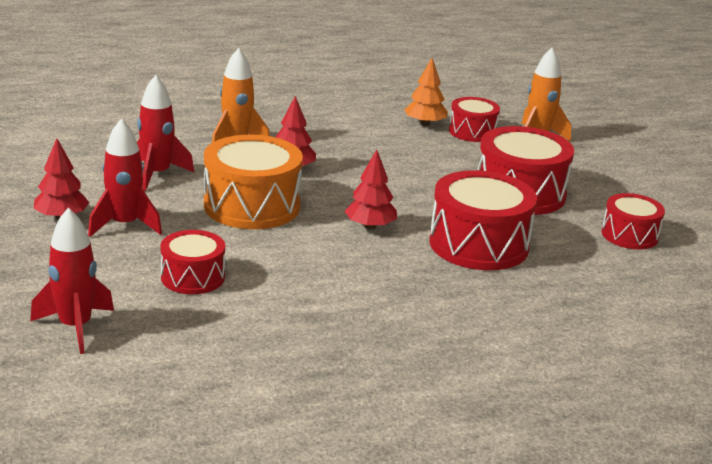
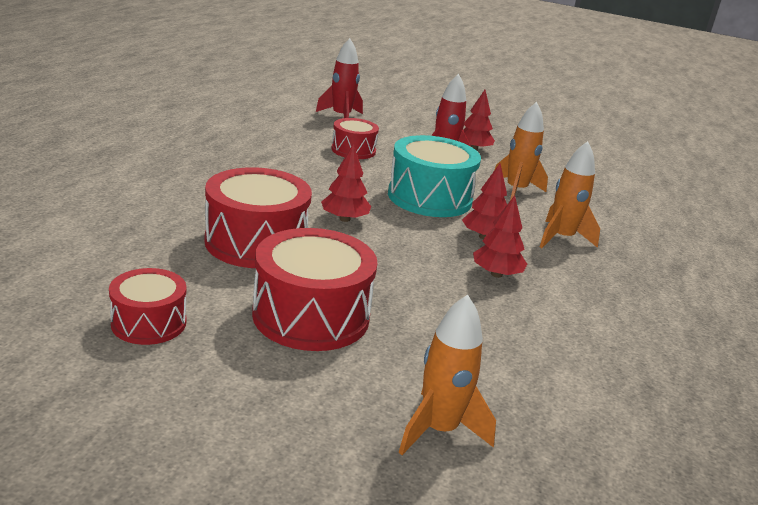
camera: 125 degrees right, 0 degrees up
(157, 174) = (516, 191): red rocket -> orange rocket
(252, 206) = (429, 198): orange drum -> turquoise drum
(347, 153) = (496, 274): none -> red tree
(425, 124) = (545, 359): orange tree -> none
(472, 132) = (496, 382): red drum -> none

